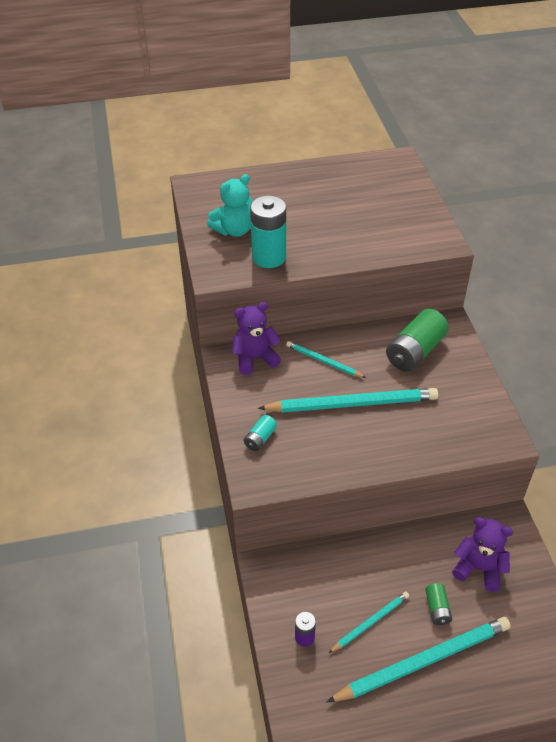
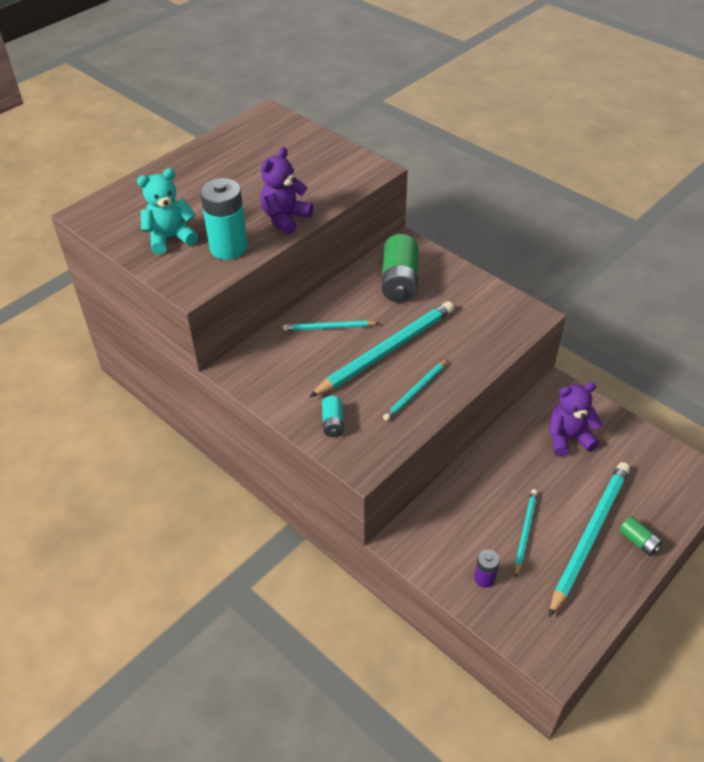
camera: 35 degrees left, 0 degrees up
(234, 230) = (170, 238): turquoise teddy bear -> turquoise teddy bear turned 135 degrees counterclockwise
(255, 358) = (263, 356): purple teddy bear -> purple teddy bear (285, 218)
(346, 450) = (415, 391): none -> turquoise pencil
(437, 608) = (565, 488): green battery -> green battery (638, 541)

